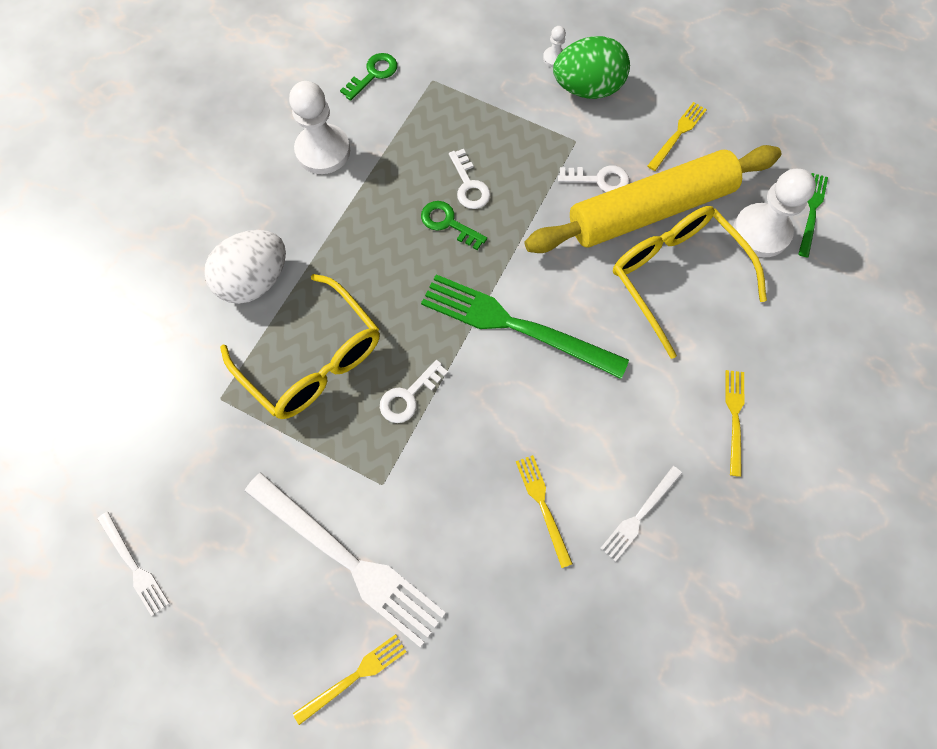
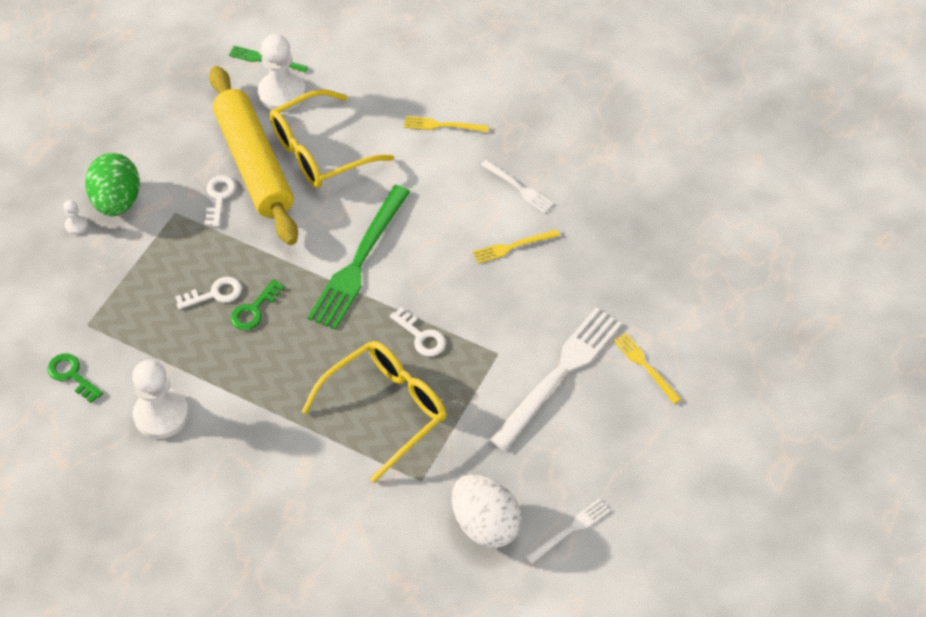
camera: 90 degrees left, 15 degrees down
(255, 280) = (303, 462): white egg -> white egg (485, 524)
(677, 134) = (178, 139): yellow fork -> none

